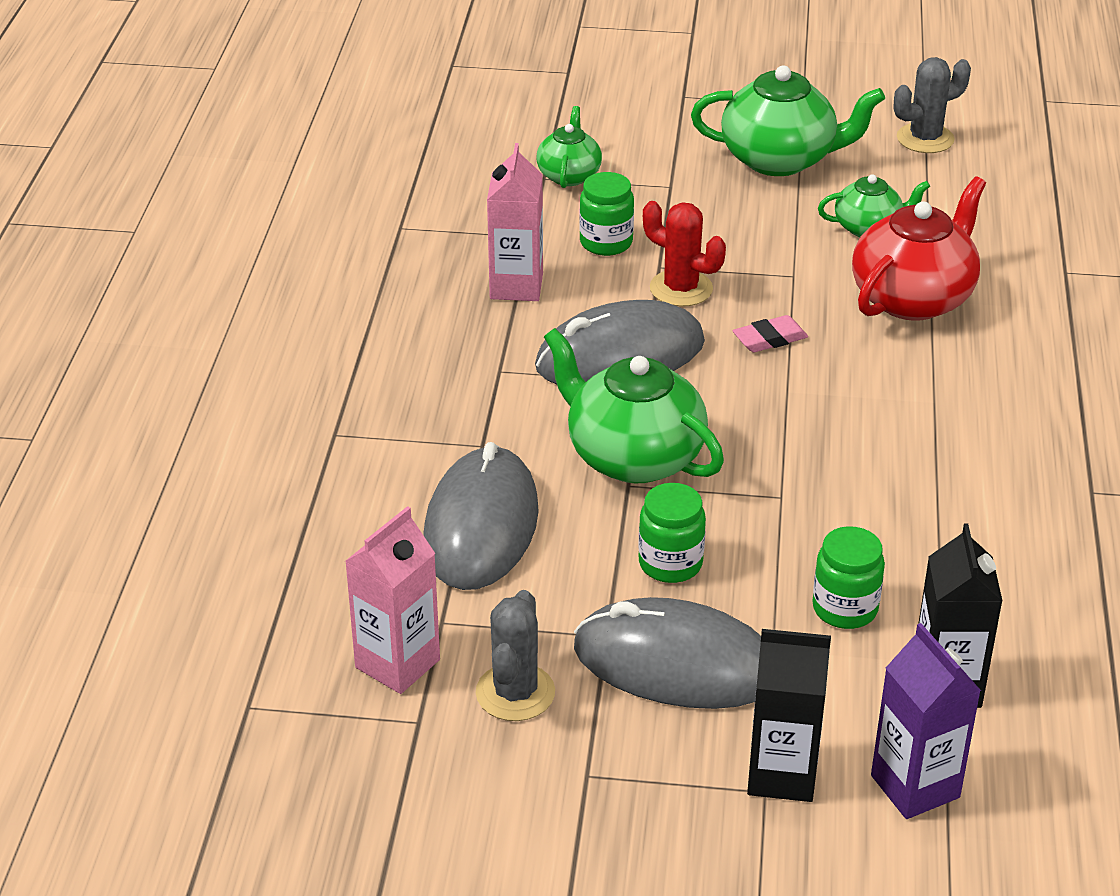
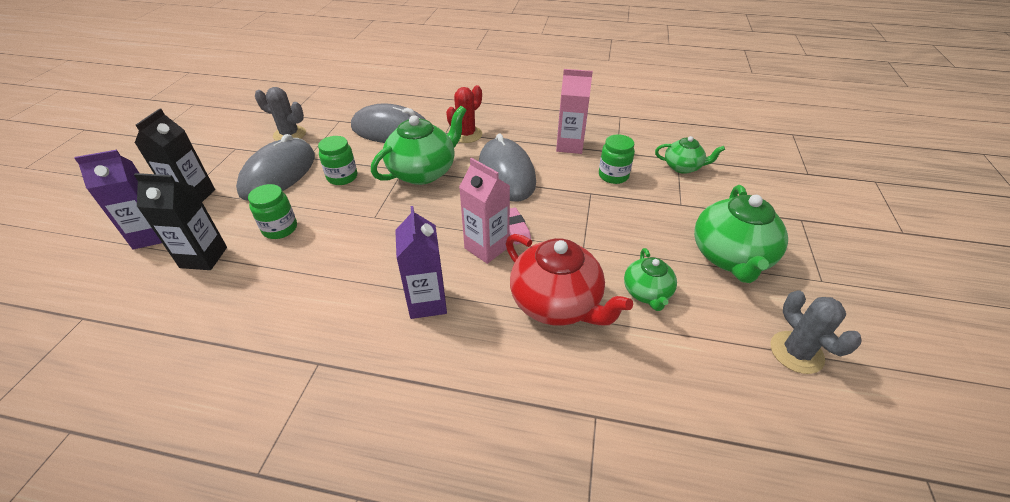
camera: 95 degrees right, 5 degrees up
(397, 663) = (322, 111): pink carton -> pink carton (486, 247)
(681, 289) = (568, 199): red cactus -> red cactus (466, 134)
(953, 410) = (427, 302): none -> purple carton

